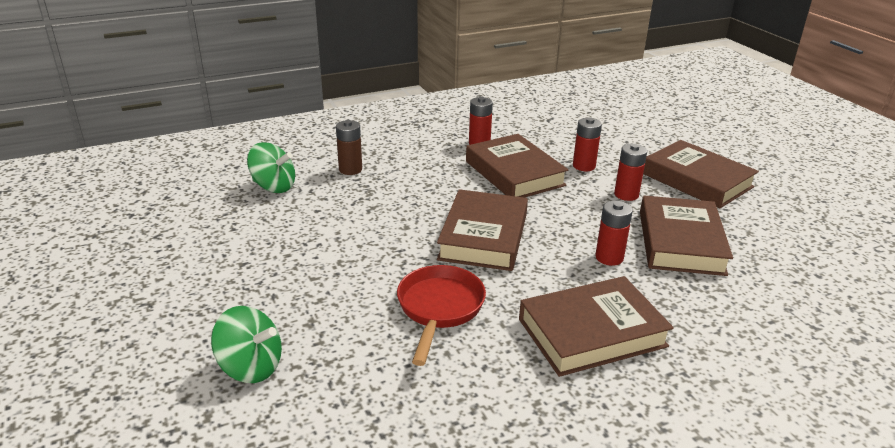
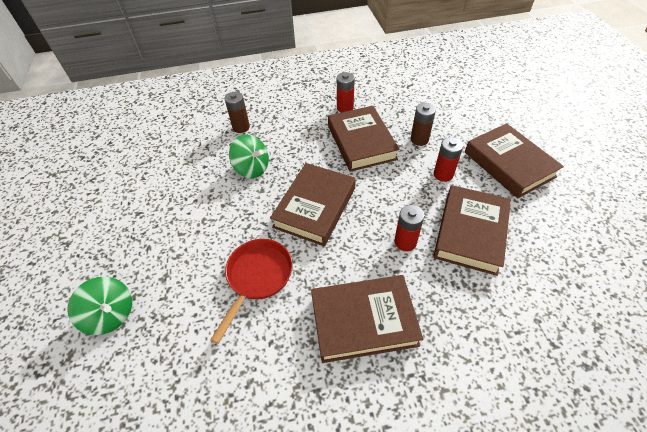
camera: 15 degrees right, 20 degrees up
(273, 187) = (182, 139): green spinning top -> green spinning top (252, 168)
(584, 166) = (419, 139): red battery -> brown battery

